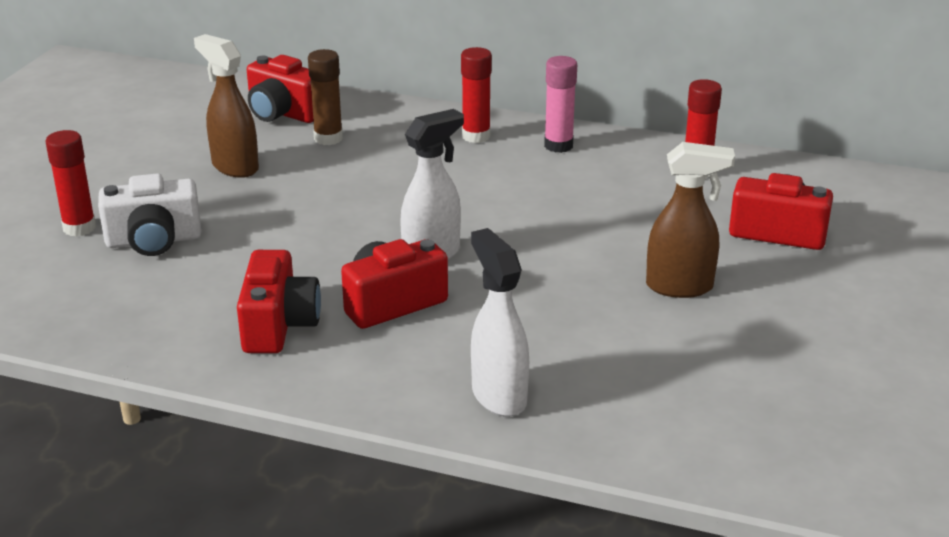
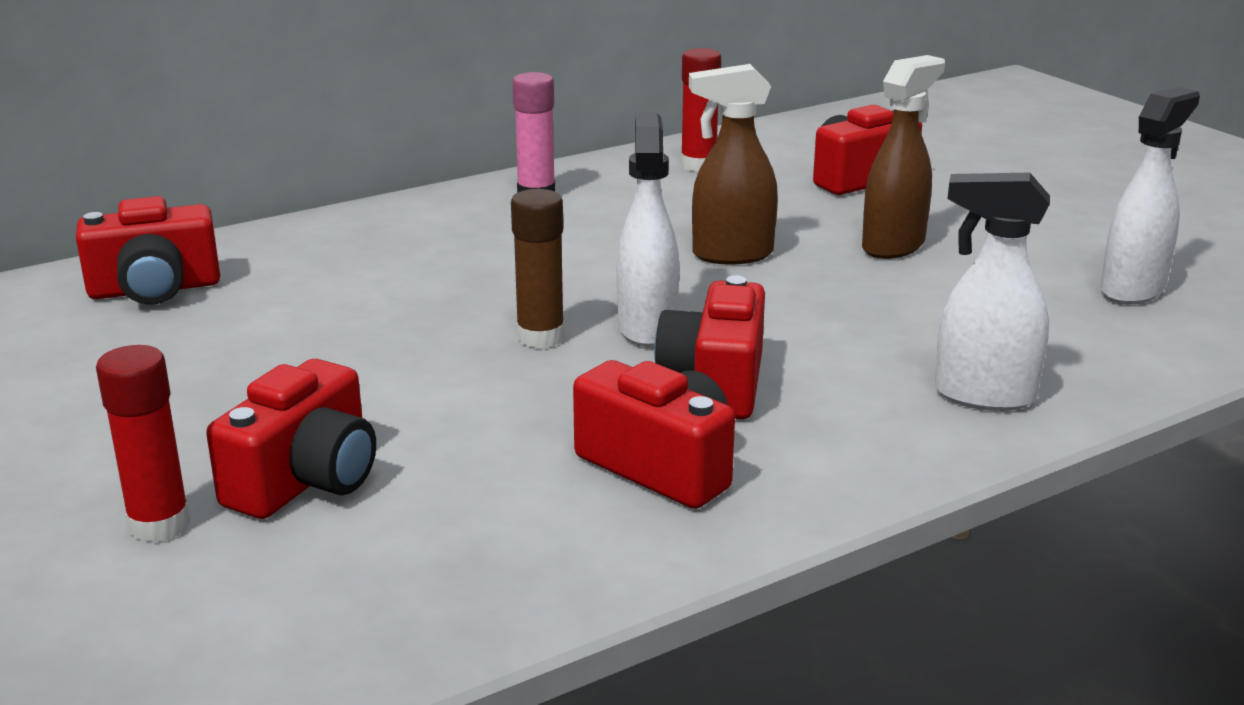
camera: 50 degrees left, 5 degrees down
(154, 241) = (306, 480): white camera -> red camera
(234, 167) = (223, 363): brown spray bottle -> brown spray bottle (731, 255)
(328, 138) = (276, 288): brown glue stick -> brown glue stick (540, 337)
(476, 136) = (437, 220): red glue stick -> none
(758, 403) = (1133, 290): none -> white spray bottle

